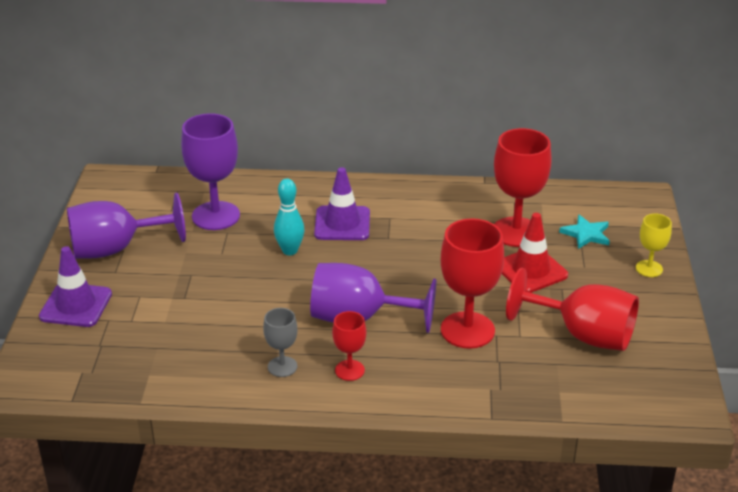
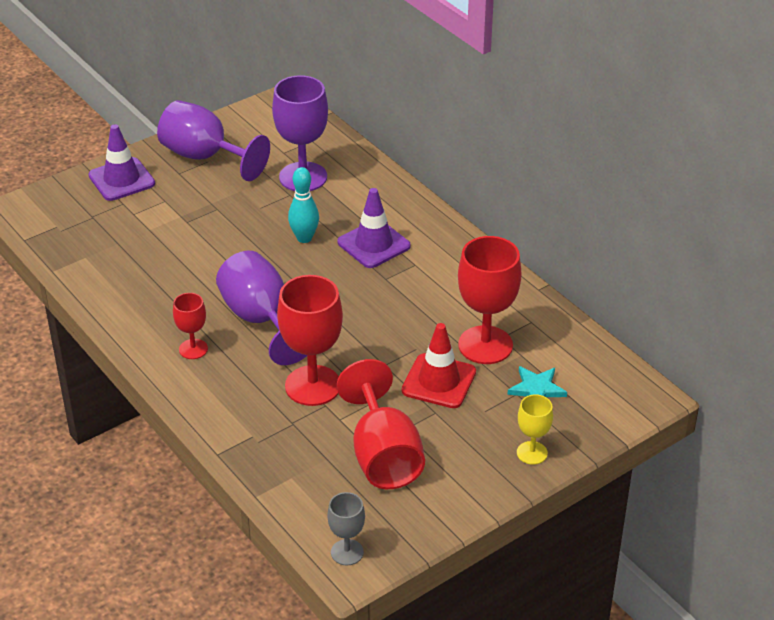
camera: 50 degrees right, 5 degrees up
(282, 366) = (161, 313): grey goblet -> grey goblet (347, 552)

